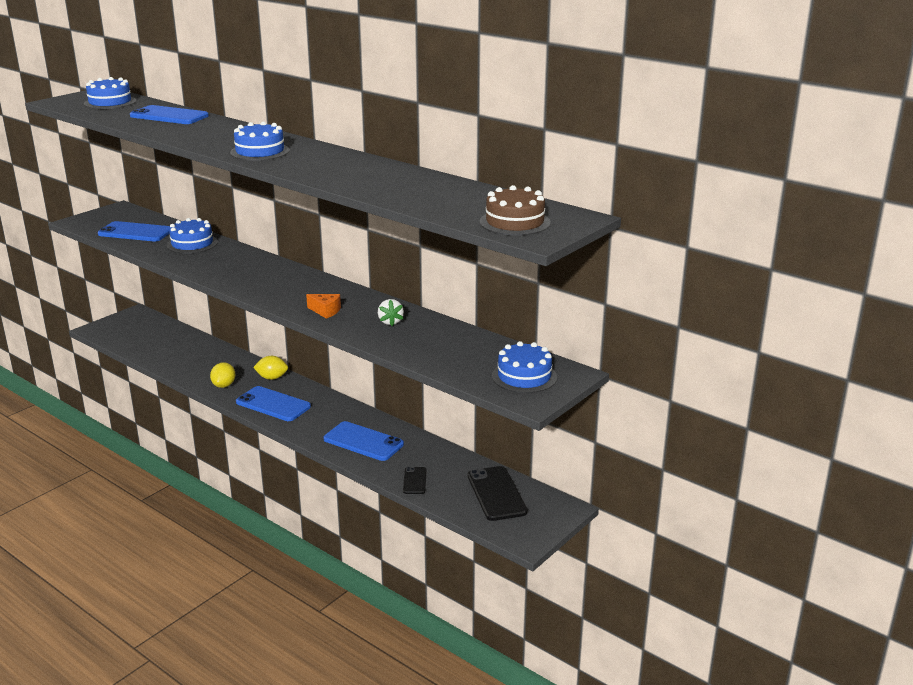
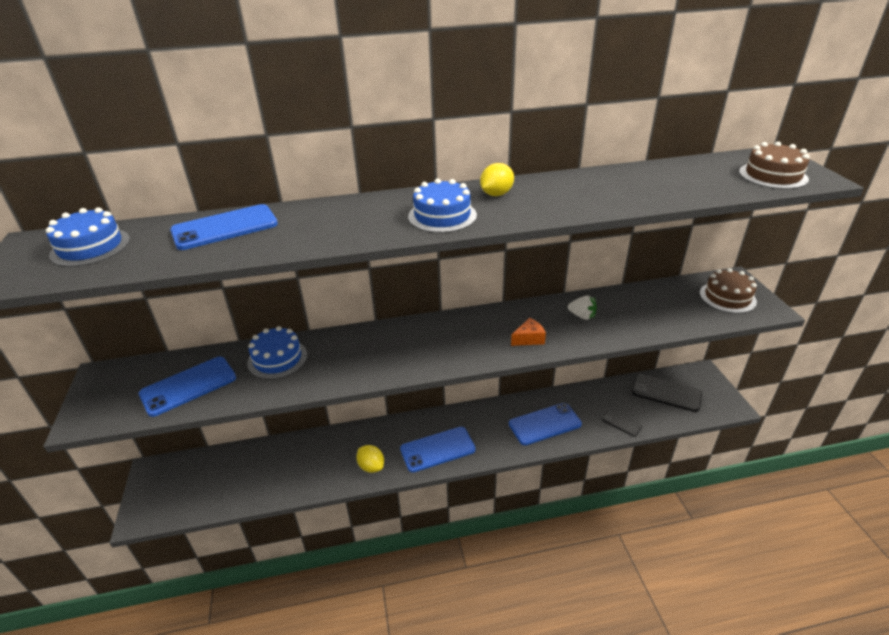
camera: 50 degrees left, 10 degrees up
(272, 378) = (392, 430): yellow lemon -> yellow lemon (496, 194)
(524, 376) = (727, 297): blue cake -> brown cake

